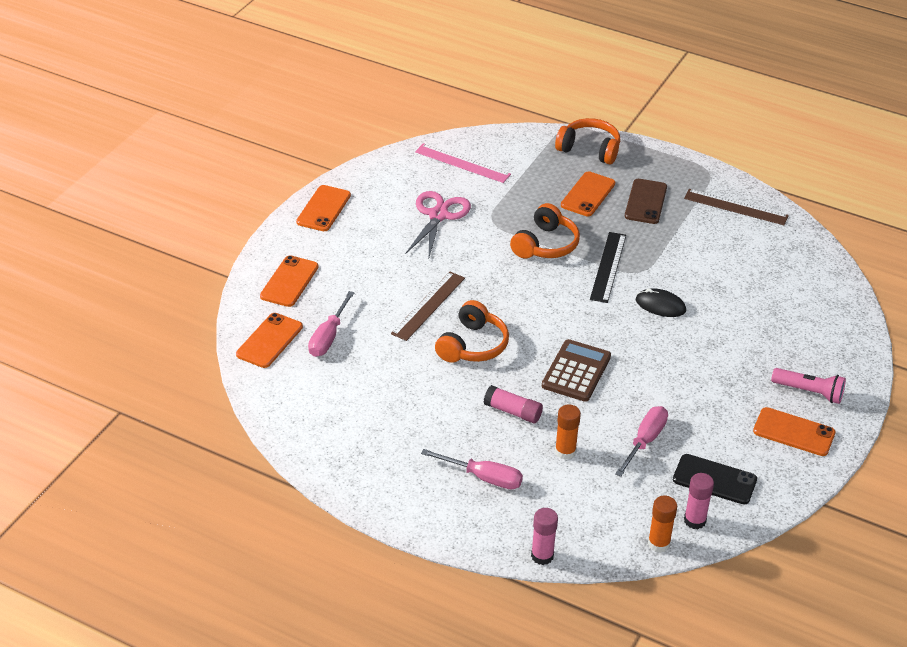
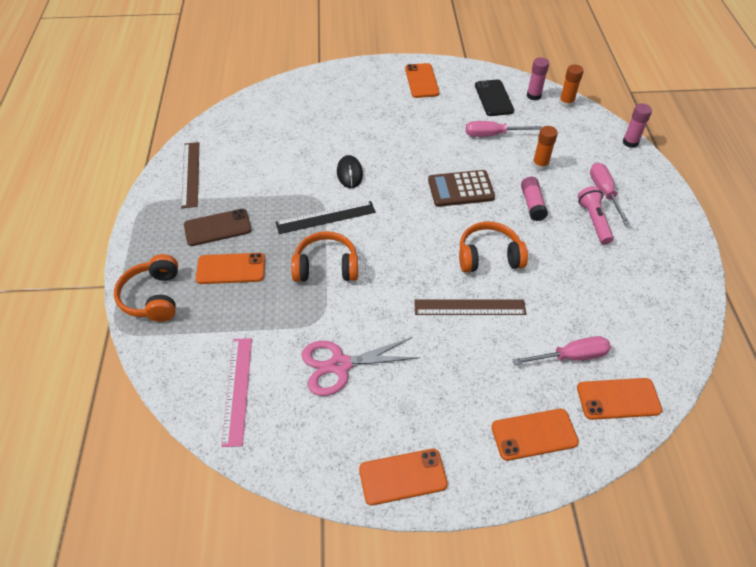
camera: 120 degrees left, 10 degrees up
(809, 392) = (379, 84): pink flashlight -> pink flashlight (594, 221)

